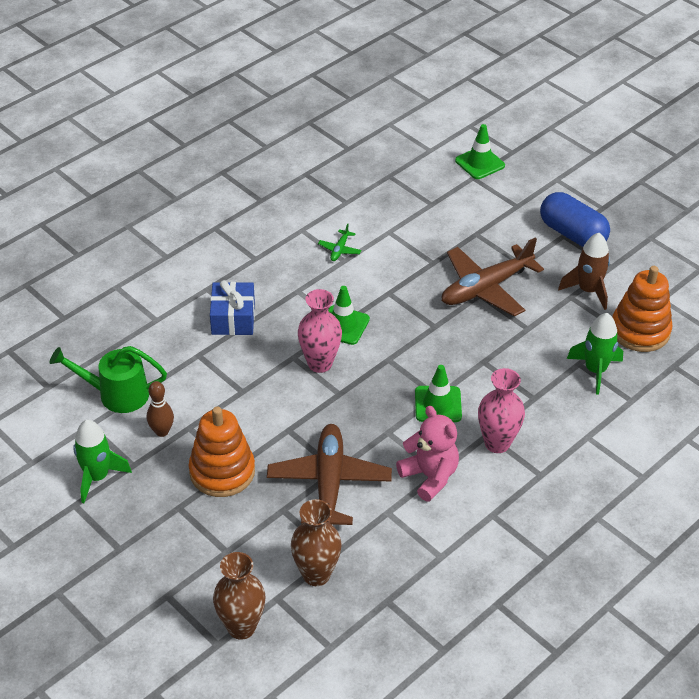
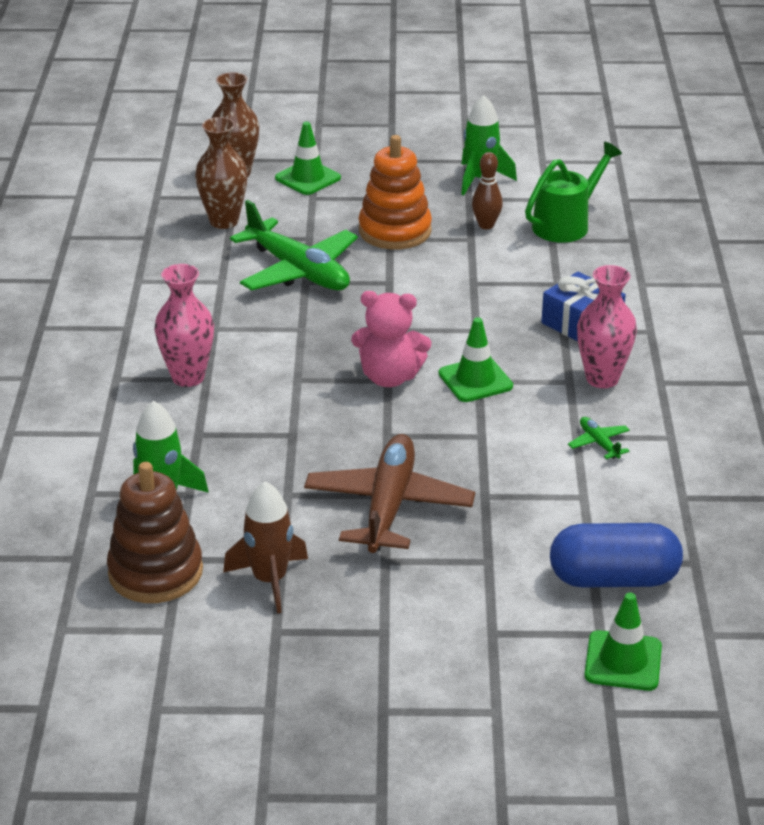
camera: 135 degrees right, 10 degrees down
(320, 363) = (443, 339): pink vase -> pink vase (602, 378)
(329, 482) = (298, 271): brown plane -> green plane
(429, 476) = (218, 321): pink teddy bear -> pink teddy bear (389, 377)
(438, 404) = (286, 373): green traffic cone -> green traffic cone (308, 178)
(572, 234) = (375, 641): blue capsule -> blue capsule (613, 579)
(640, 331) = (155, 572): orange stacking toy -> brown stacking toy

